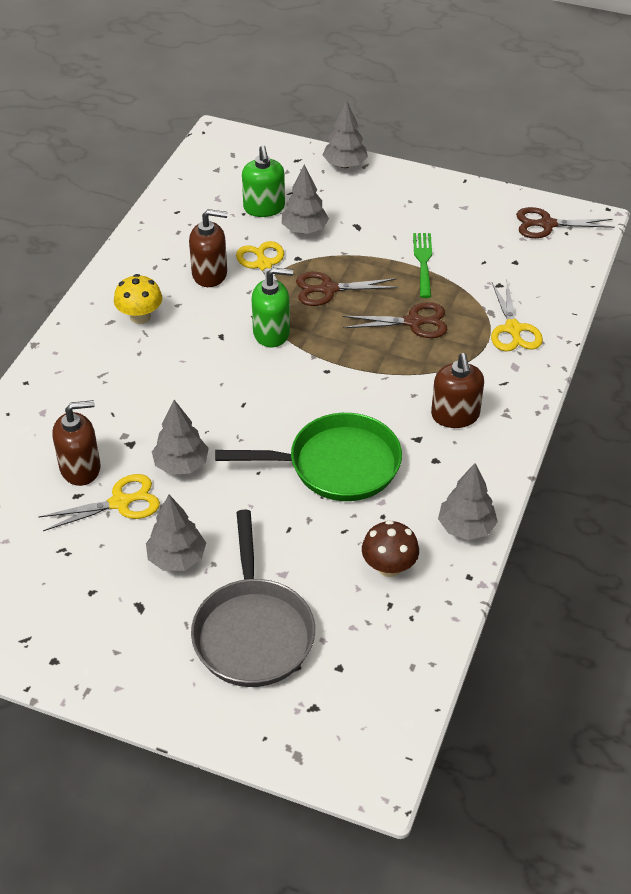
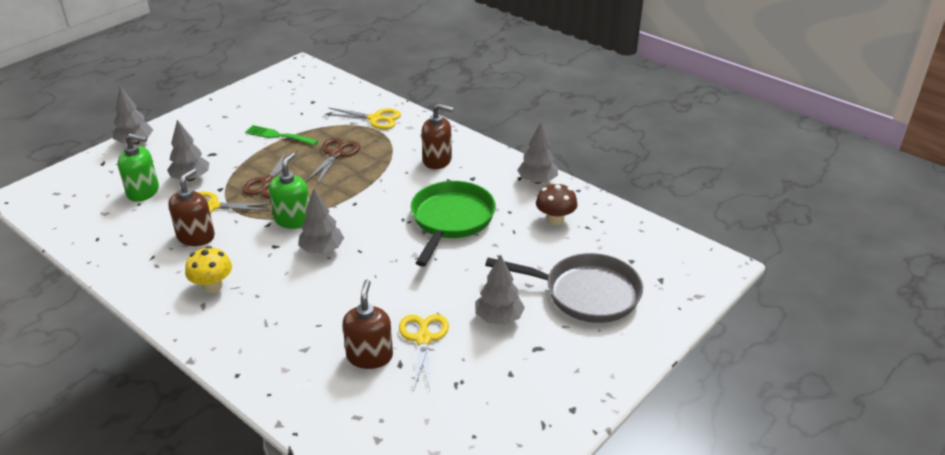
camera: 70 degrees left, 10 degrees down
(181, 465) = (403, 296): grey tree -> grey tree (322, 249)
(547, 224) = (288, 81): brown scissors -> none

